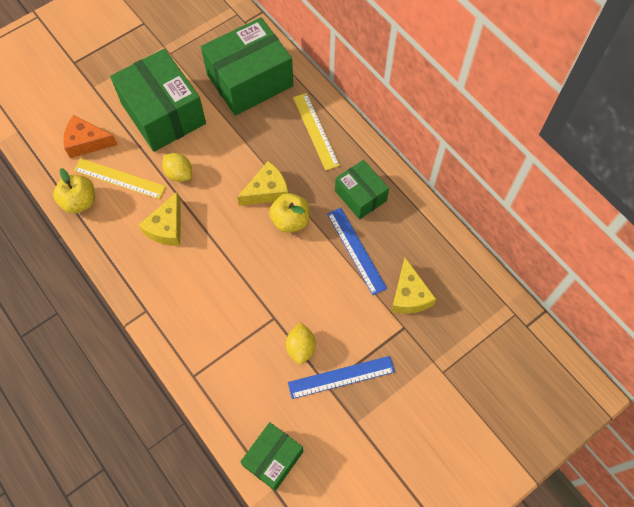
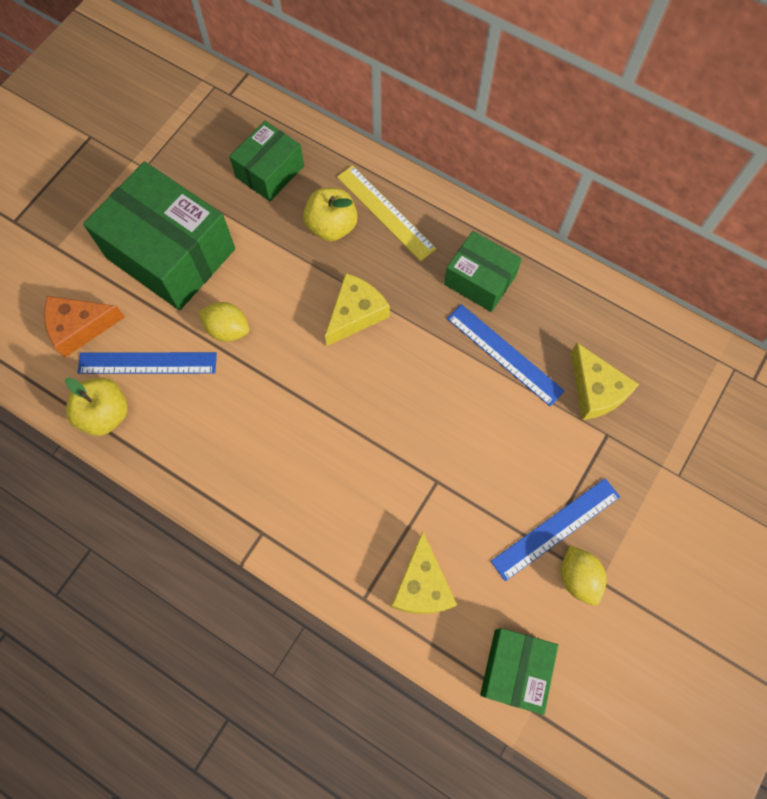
camera: 20 degrees left, 5 degrees up
(119, 178) = (147, 363): yellow ruler -> blue ruler
(167, 227) = (242, 409): yellow cheese -> yellow cheese (422, 585)
(250, 80) = (270, 171): green box -> green box, size x0.56
(290, 220) = (403, 343): yellow apple -> yellow apple (331, 226)
(301, 347) = (488, 508): yellow lemon -> yellow lemon (578, 577)

